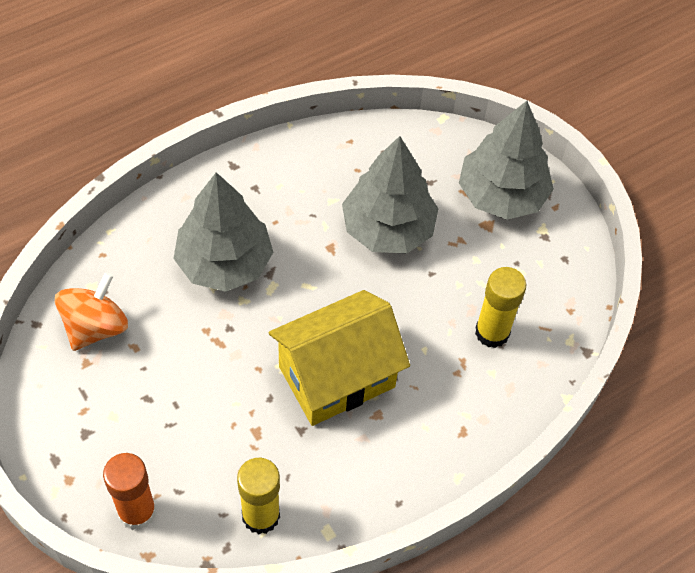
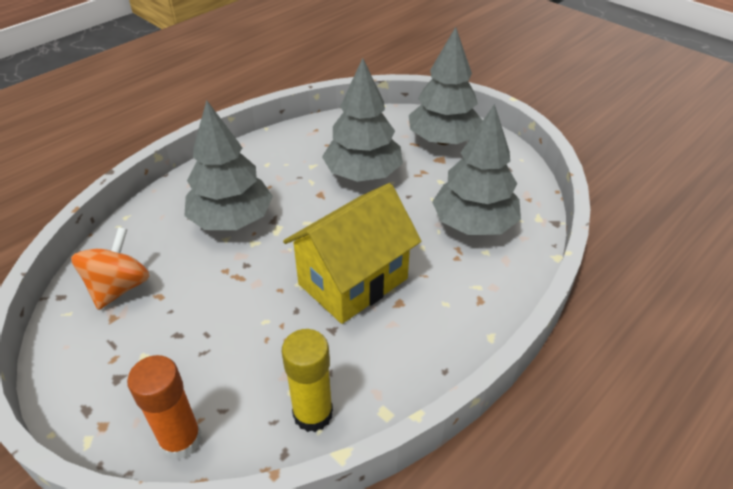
camera: 10 degrees left, 15 degrees down
(492, 332) = (473, 224): yellow glue stick -> grey tree

